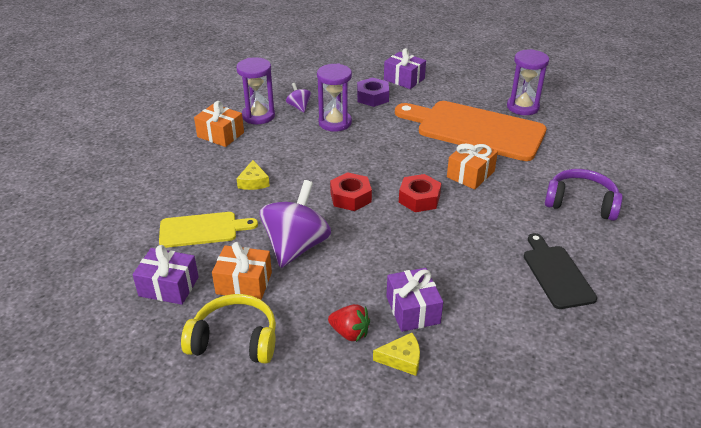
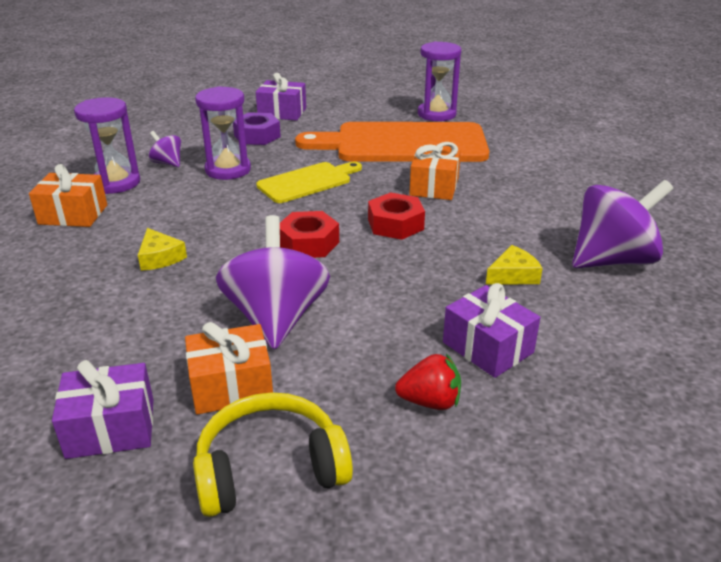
camera: 25 degrees left, 5 degrees down
(202, 230) = (119, 335): yellow cutting board -> yellow cutting board (307, 182)
(402, 359) = (523, 411): yellow cheese -> yellow cheese (513, 275)
(556, 274) = (612, 260): black cutting board -> purple spinning top
(581, 203) = (574, 187): purple headphones -> none

